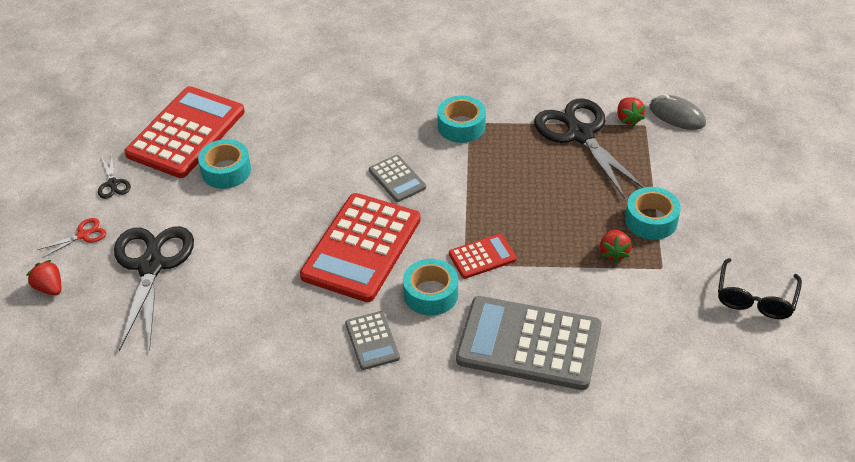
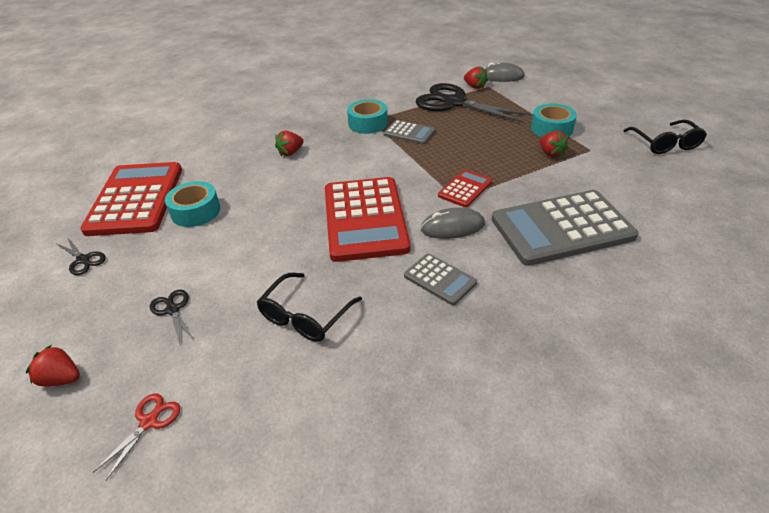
camera: 30 degrees left, 5 degrees down
(83, 235) = (75, 314): red scissors -> red scissors (149, 422)
(151, 266) = (173, 310): black scissors -> black scissors, size x0.43
(242, 321) = (305, 316): none -> black glasses
(355, 134) = (290, 152): none -> red strawberry
(397, 179) = (350, 167): grey calculator -> grey calculator (409, 133)
(431, 294) = (452, 227): turquoise tape -> grey mouse

